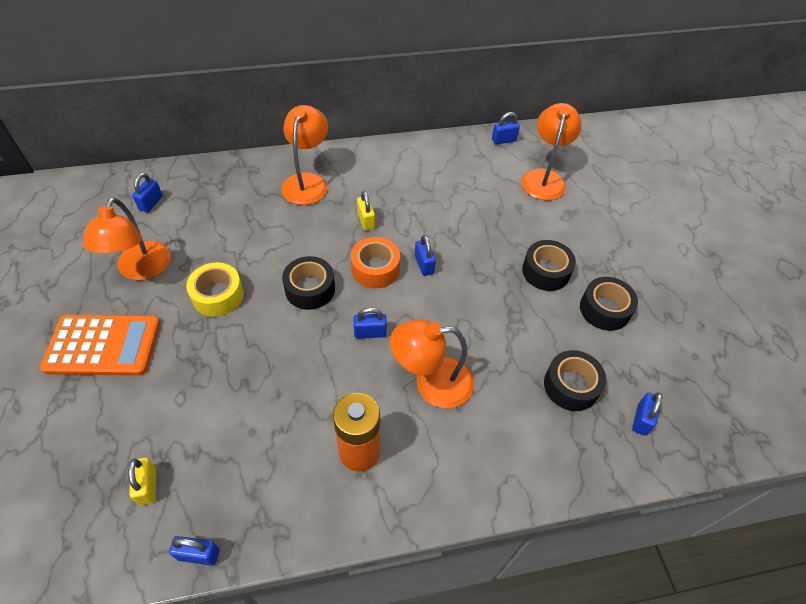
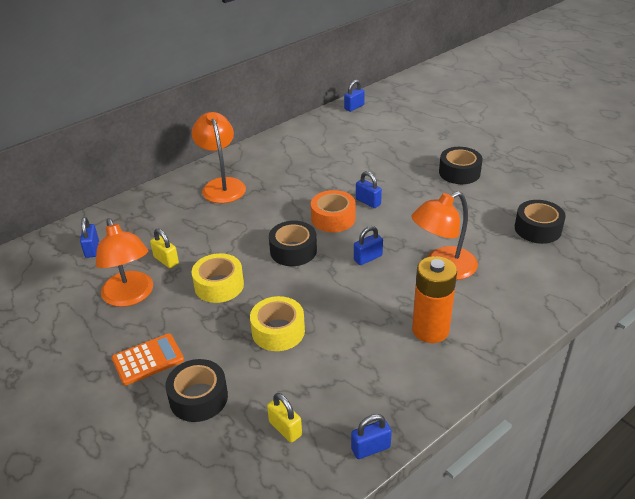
camera: 25 degrees left, 15 degrees down
(103, 345) = (148, 360): orange calculator -> orange calculator, size x0.62
(226, 374) = (278, 331): none -> yellow tape
(366, 221) = (296, 192): yellow padlock -> yellow padlock (166, 260)
(544, 178) = (405, 119): orange lamp -> none
(604, 309) = (519, 178): black tape -> black tape (198, 398)
(641, 419) = (598, 228): blue padlock -> none

